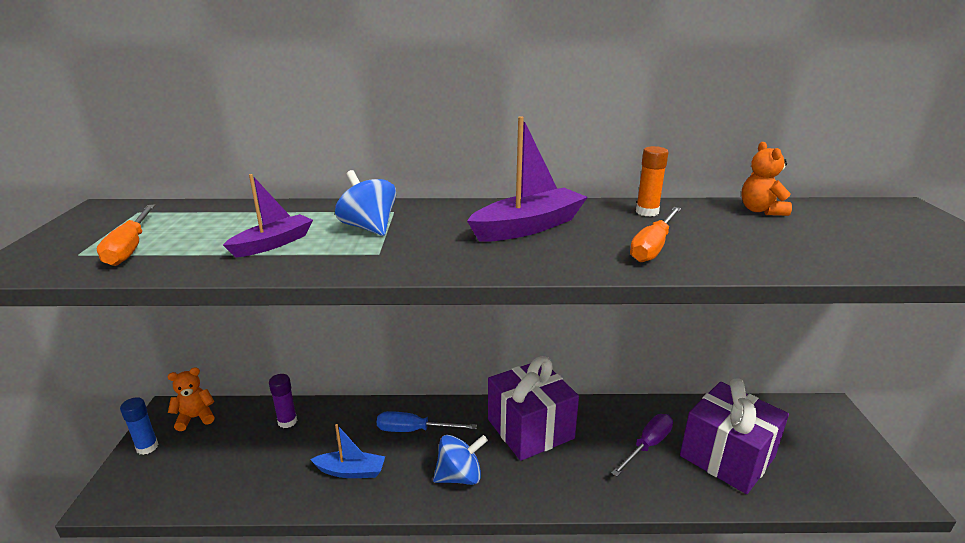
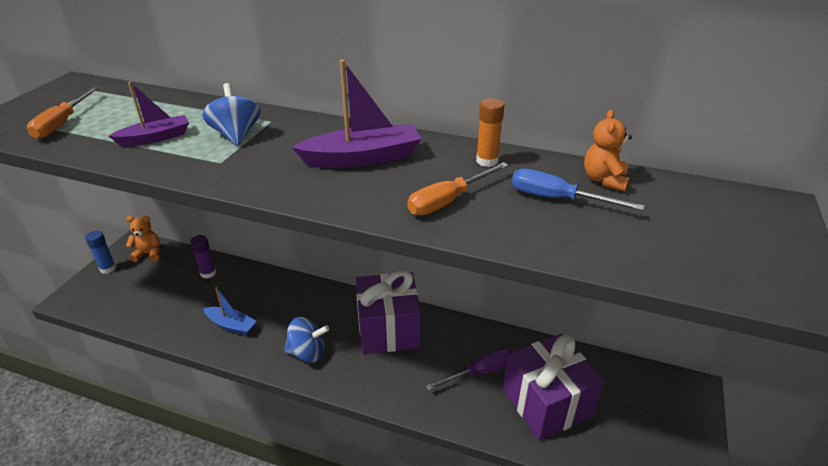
camera: 20 degrees right, 10 degrees up
(414, 430) = (296, 305): blue screwdriver -> blue screwdriver (557, 199)

